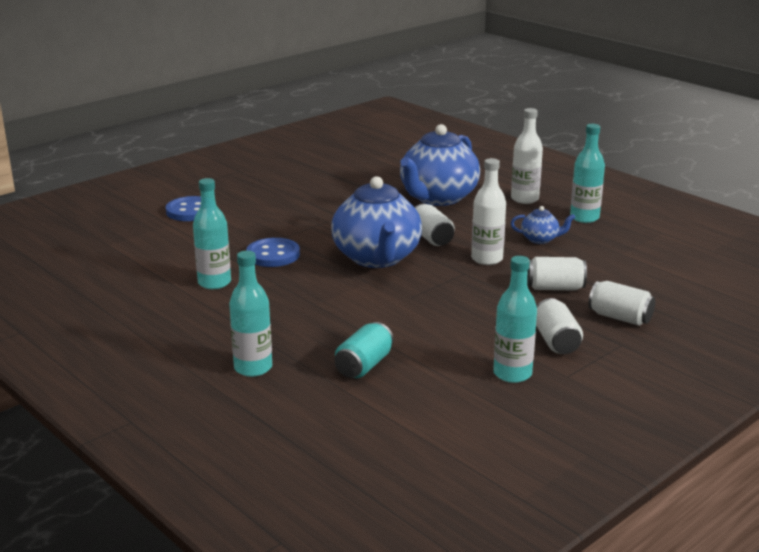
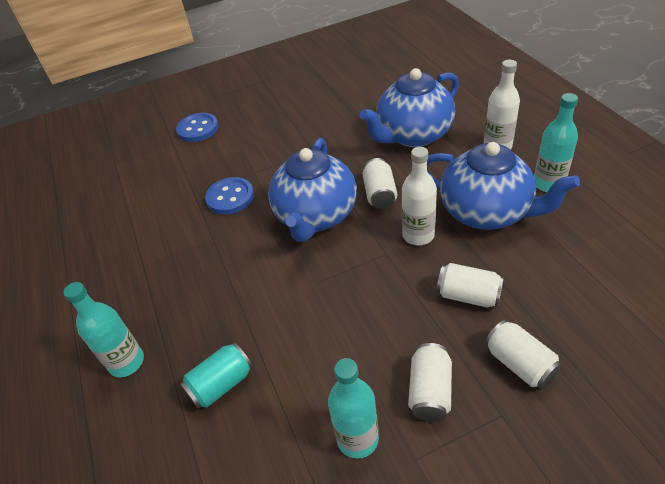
camera: 25 degrees right, 20 degrees up
(214, 283) = (163, 229): turquoise bottle -> none
(540, 239) = (486, 212): blue teapot -> blue teapot, size x2.29

